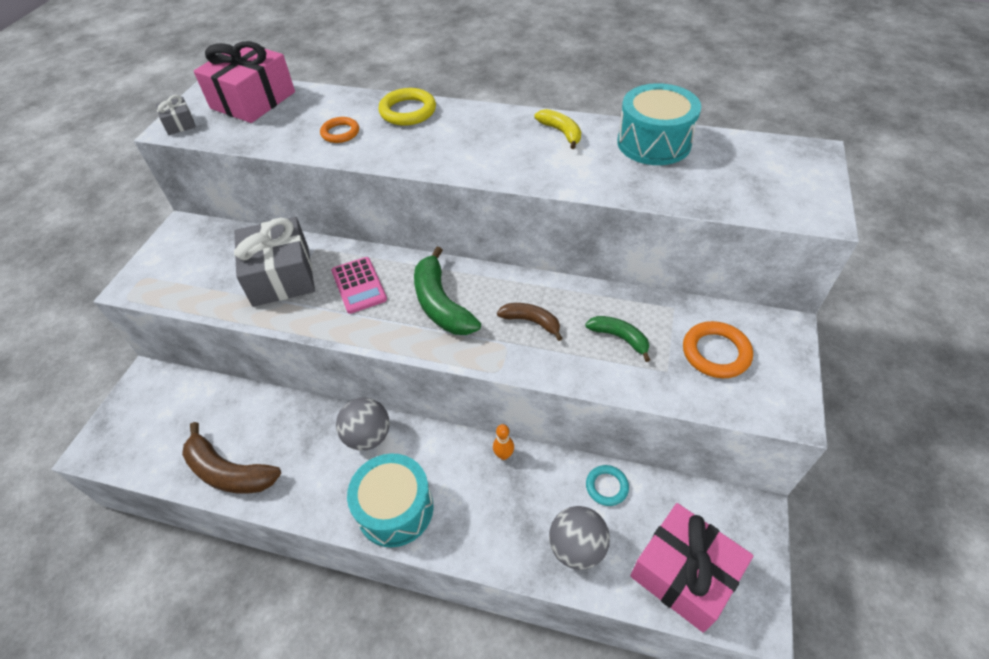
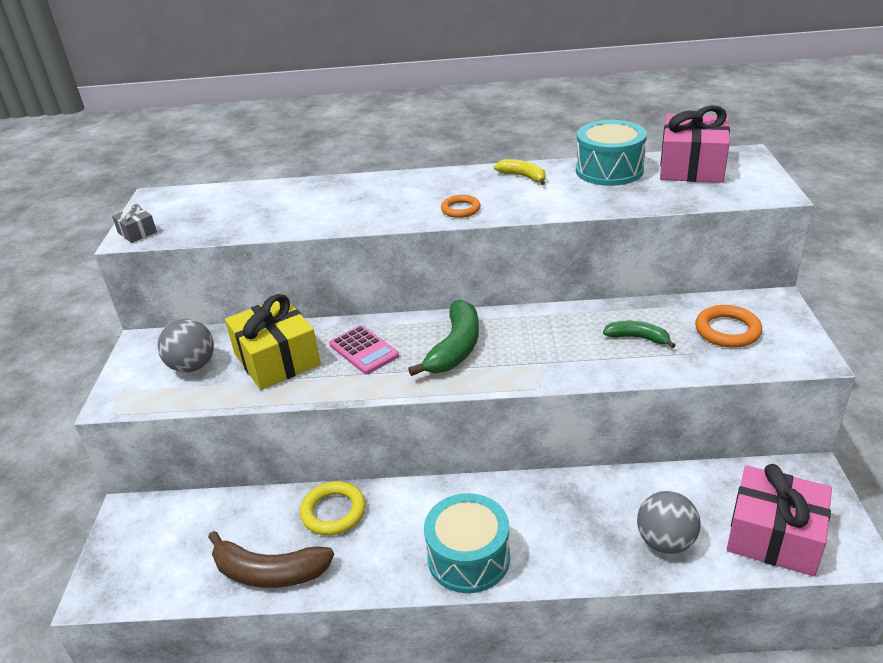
camera: 15 degrees left, 15 degrees down
(253, 100) = (204, 202): pink gift -> pink gift (691, 167)
(281, 276) = (277, 359): grey gift -> yellow gift
(340, 133) = (312, 211): orange ring -> orange ring (460, 209)
(368, 436) = (408, 503): grey ball -> grey ball (192, 366)
(408, 111) = (369, 185): yellow ring -> yellow ring (333, 512)
(441, 304) = (455, 348): green banana -> green banana turned 120 degrees counterclockwise
(503, 455) = (556, 485): orange bowling pin -> none
(531, 322) = (550, 343): brown banana -> none
(606, 486) = (668, 485): turquoise ring -> none

